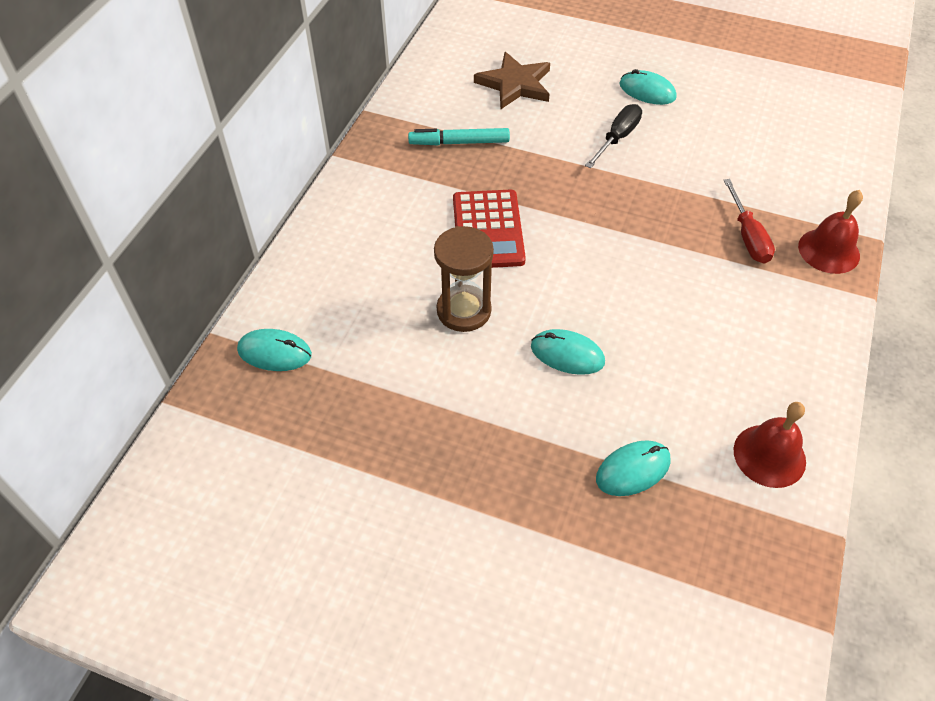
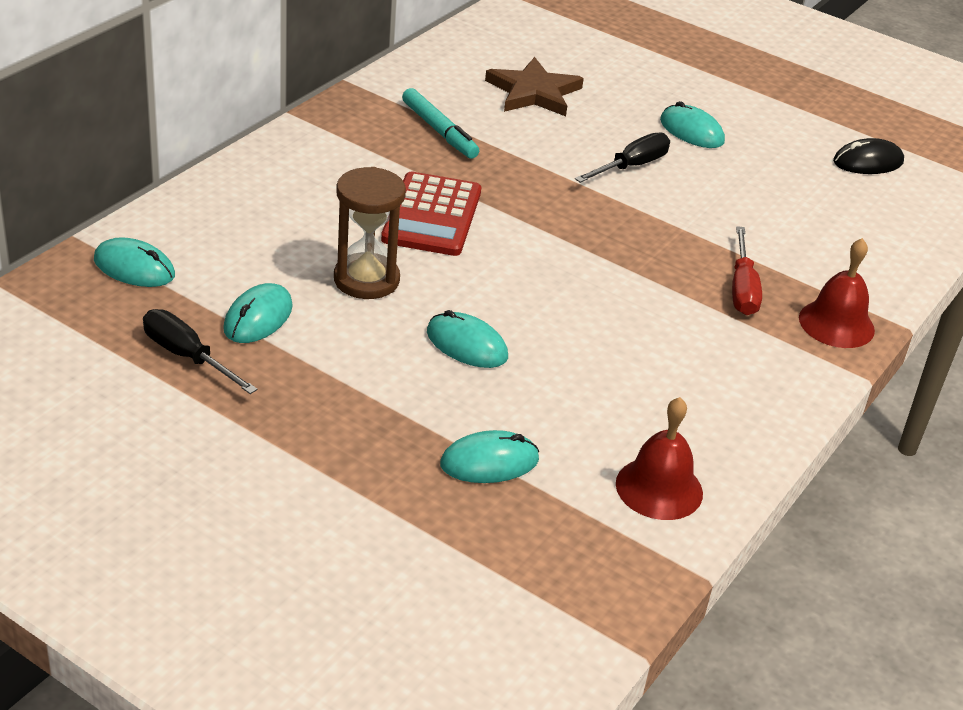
camera: 10 degrees right, 15 degrees down
(354, 434) = (187, 356): none -> black screwdriver
(394, 375) = (258, 317): none -> turquoise mouse
(459, 142) = (439, 131): turquoise marker -> turquoise marker turned 135 degrees counterclockwise
(785, 86) = (868, 162): none -> black mouse

